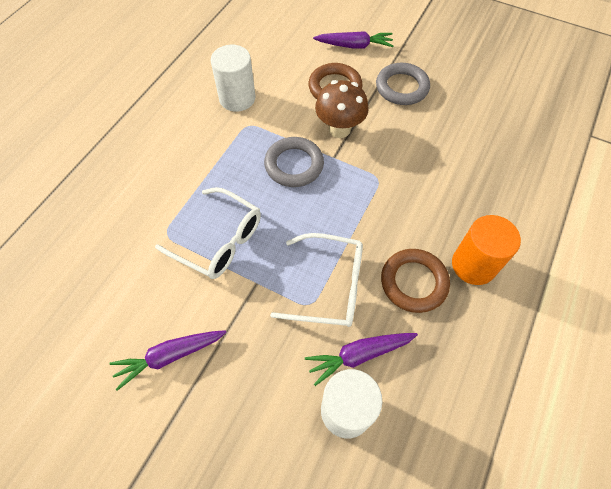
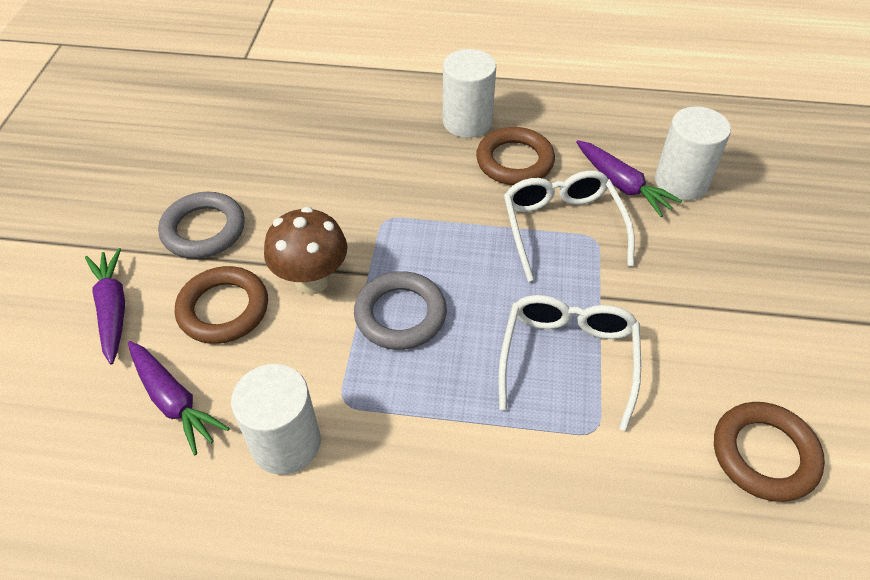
camera: 110 degrees left, 10 degrees down
(97, 319) = (764, 454): none -> brown ring
(169, 356) = (744, 348): purple carrot -> purple carrot (174, 401)
(473, 265) = (467, 122): orange cylinder -> white cylinder

